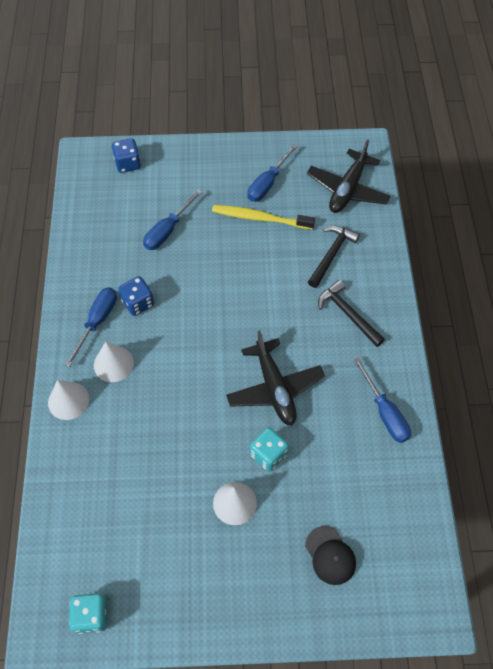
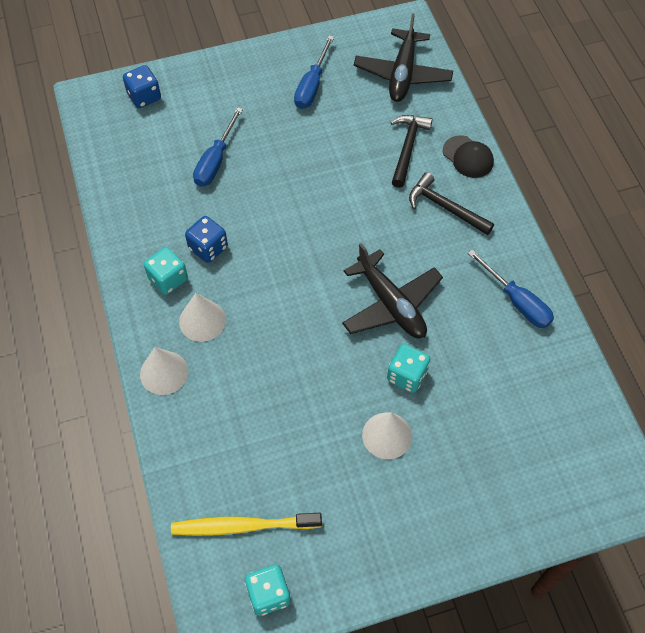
camera: 15 degrees left, 0 degrees up
(97, 322) = (168, 279): blue screwdriver -> turquoise dice
(260, 218) = (316, 125): yellow toothbrush -> yellow toothbrush (243, 526)
(330, 555) = (506, 463): black cap -> black cap (468, 157)

